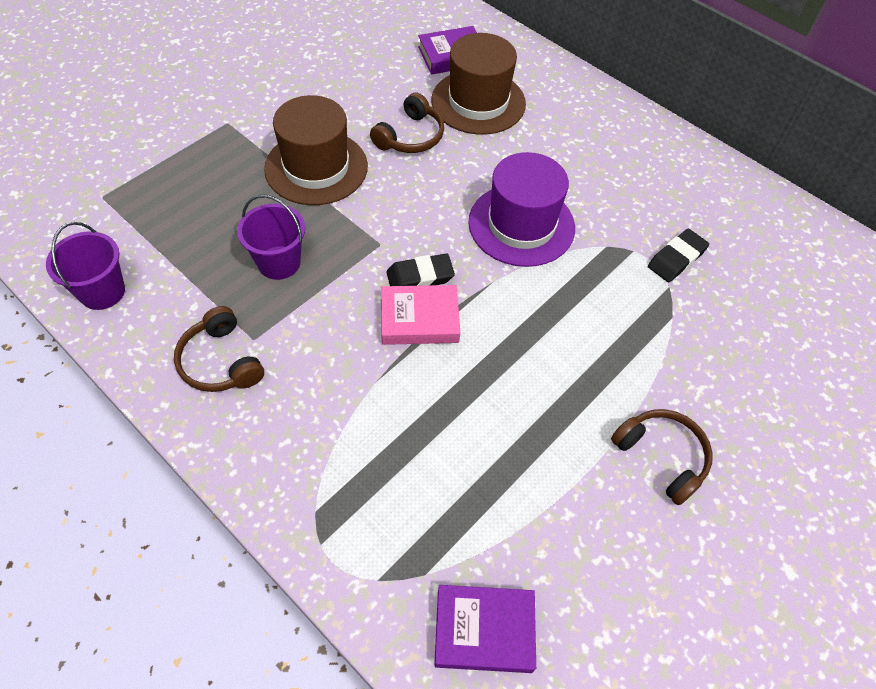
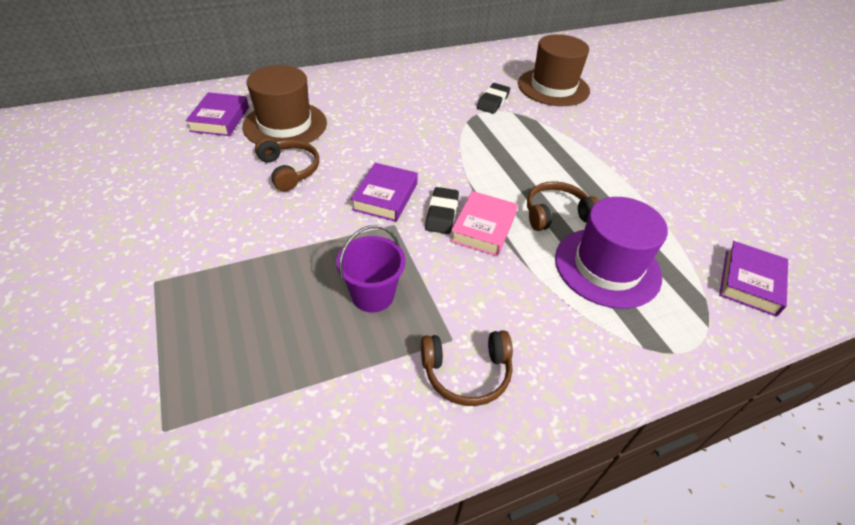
camera: 65 degrees left, 10 degrees down
(102, 292) = (316, 464): purple bucket -> none
(316, 167) = (275, 235): brown hat -> brown hat (553, 87)
(417, 222) = (385, 196): none -> purple book
(521, 225) = (424, 149): purple hat -> purple hat (607, 267)
(662, 457) = (636, 162): brown headphones -> brown headphones (556, 214)
(676, 259) = (493, 101): black eraser -> black eraser turned 45 degrees clockwise

